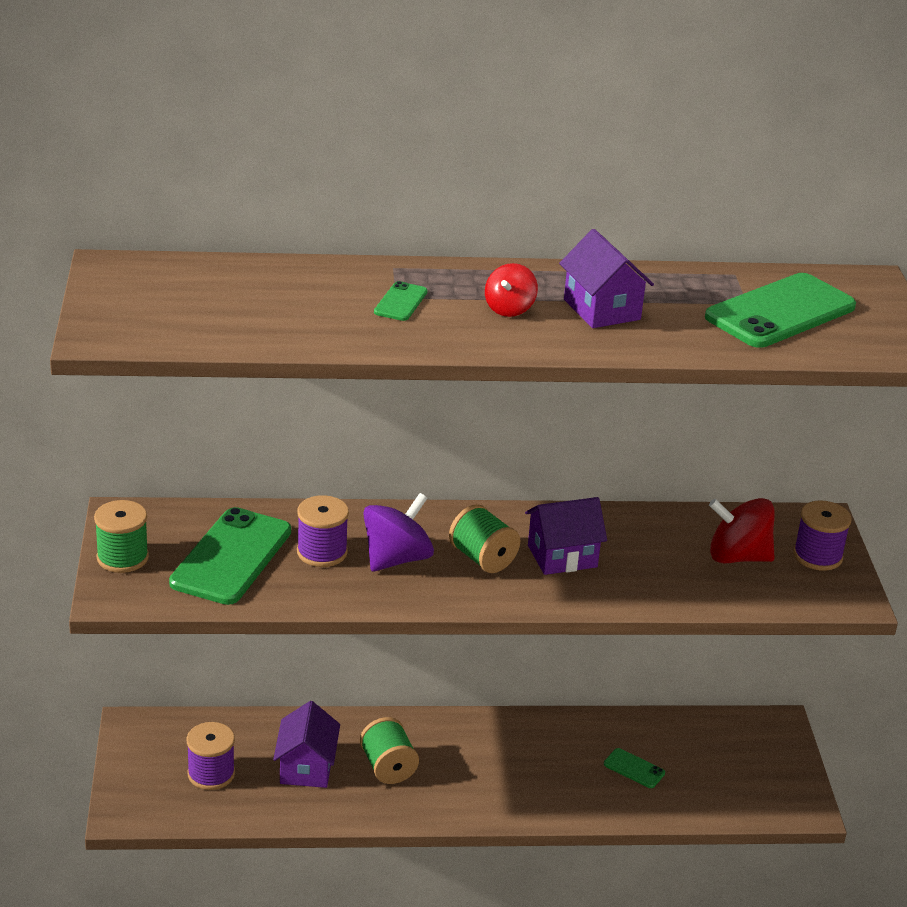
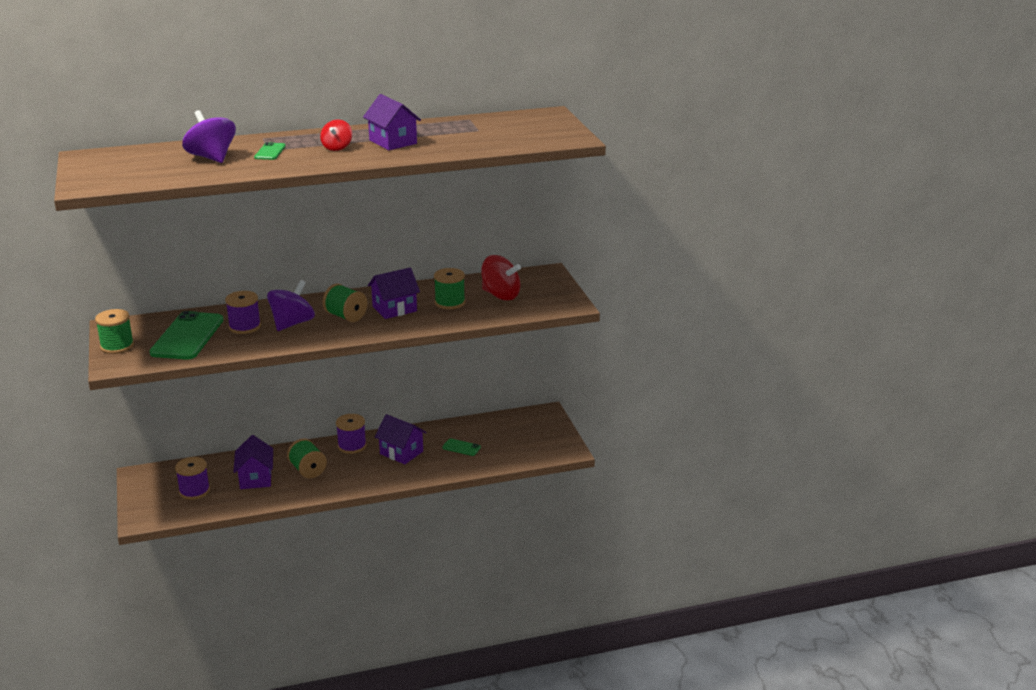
camera: 10 degrees left, 5 degrees down
(307, 301) = (212, 158): none -> purple spinning top
(538, 760) = (401, 452): none -> purple house
(653, 558) = (450, 303): none -> green spool
(738, 557) = (500, 295): red spinning top -> red spinning top turned 150 degrees counterclockwise
(780, 312) = (498, 131): green phone -> none
(817, 556) = (548, 288): purple spool -> purple spool (352, 446)

